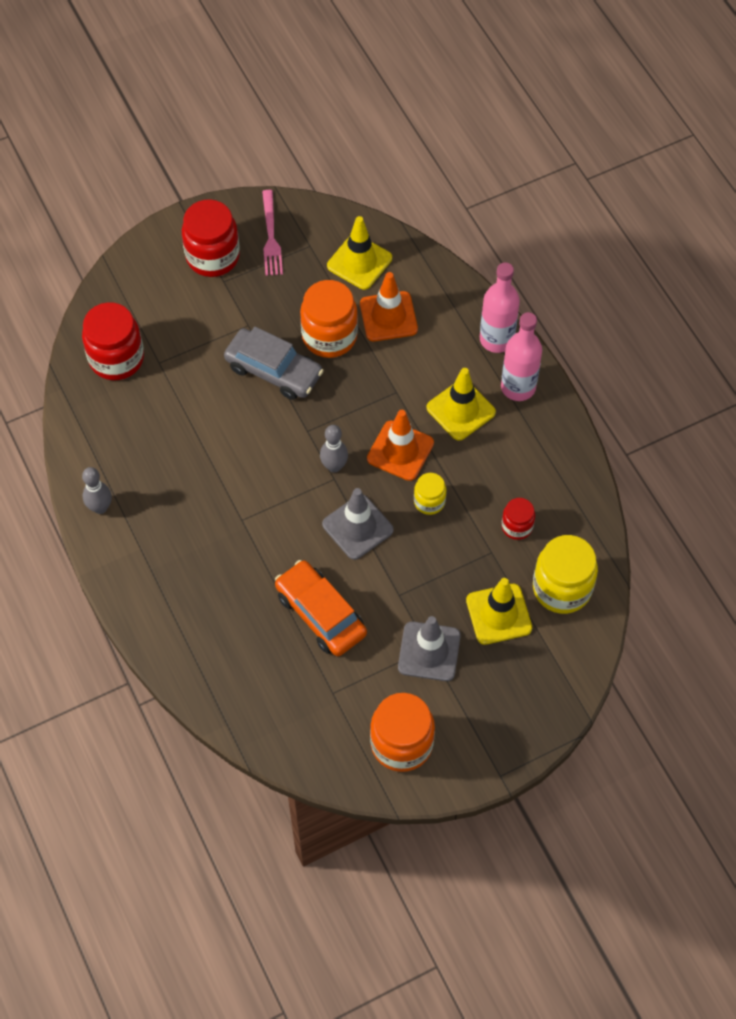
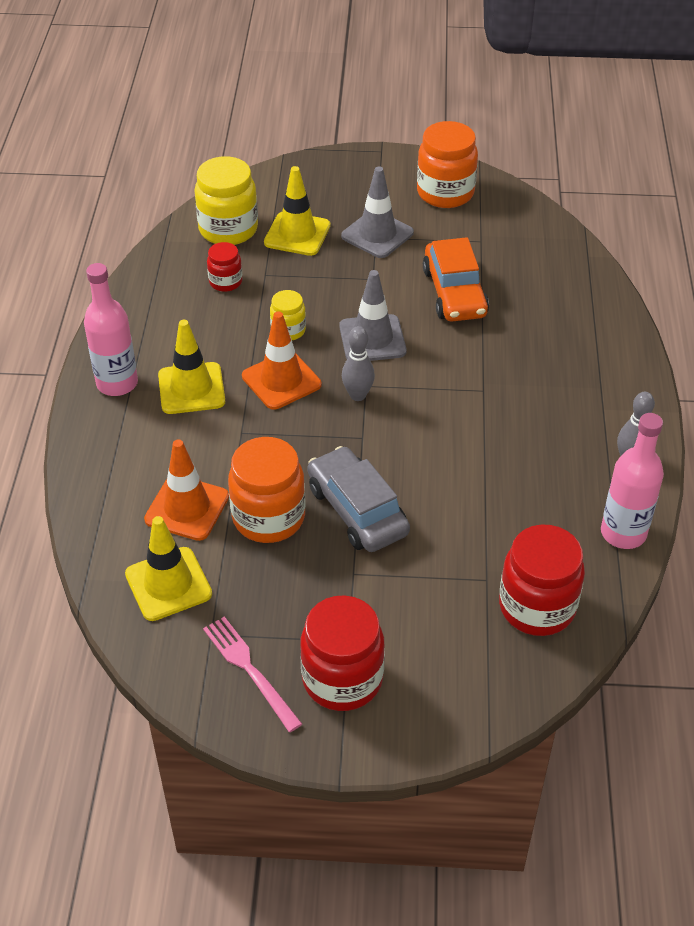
camera: 150 degrees left, 15 degrees down
(271, 236) = (250, 670): pink fork -> pink fork turned 60 degrees counterclockwise
(496, 339) = (95, 434): pink bottle -> pink bottle (623, 533)

